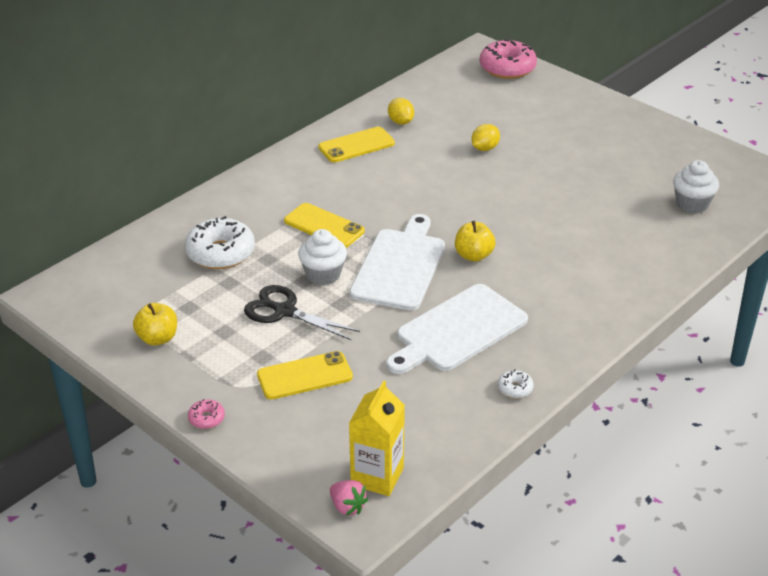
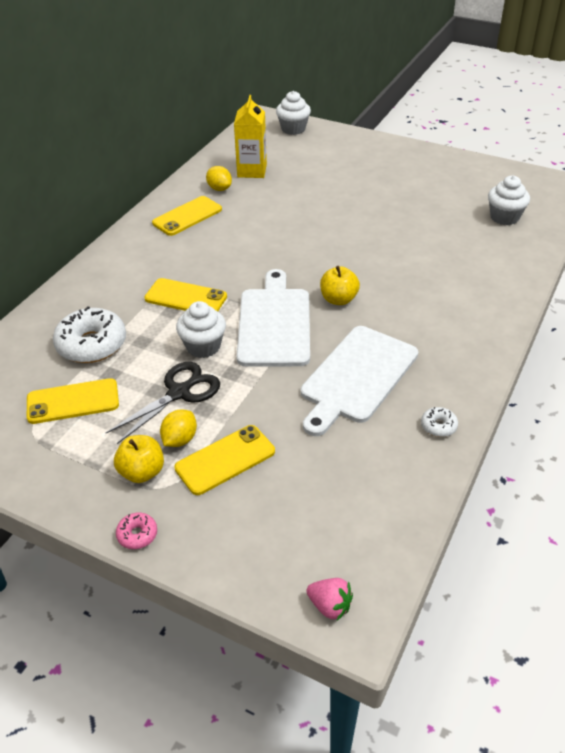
camera: 15 degrees left, 5 degrees up
(158, 338) = (54, 451): yellow apple -> yellow apple (142, 472)
(187, 300) = (73, 401): none -> yellow phone
(285, 311) = (179, 393): black scissors -> black scissors turned 120 degrees clockwise
(377, 476) = (346, 560): yellow carton -> yellow carton (252, 171)
(485, 148) = (304, 199): yellow lemon -> yellow lemon (180, 439)
(507, 68) = (293, 129): pink donut -> white cupcake

